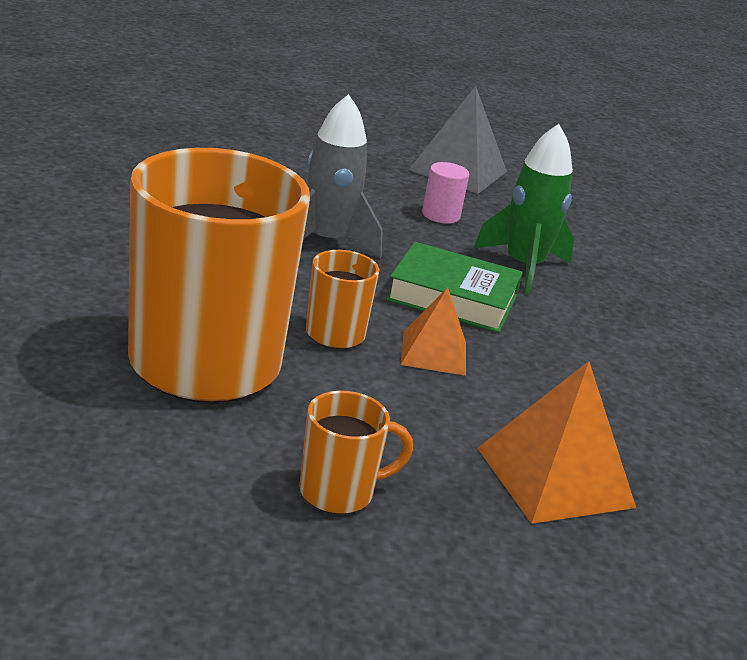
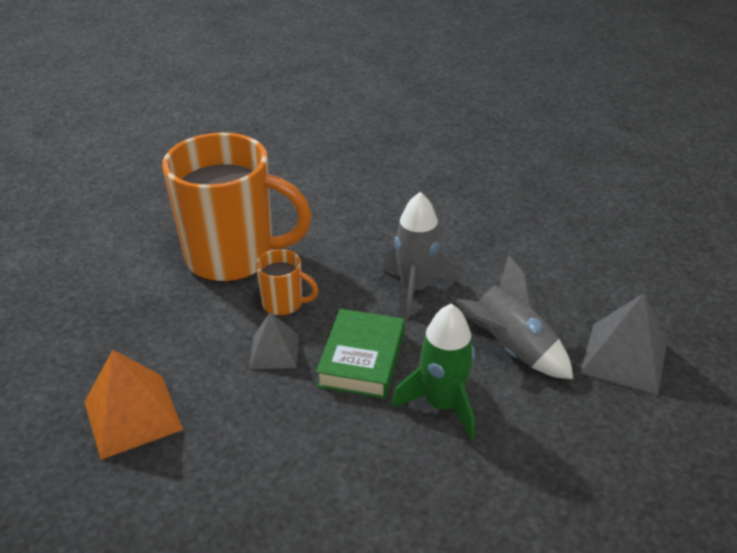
camera: 90 degrees right, 10 degrees up
(339, 492) = (112, 318): orange mug -> none
(434, 353) = (274, 351): orange pyramid -> grey pyramid
(441, 215) = (511, 348): pink cylinder -> grey rocket

